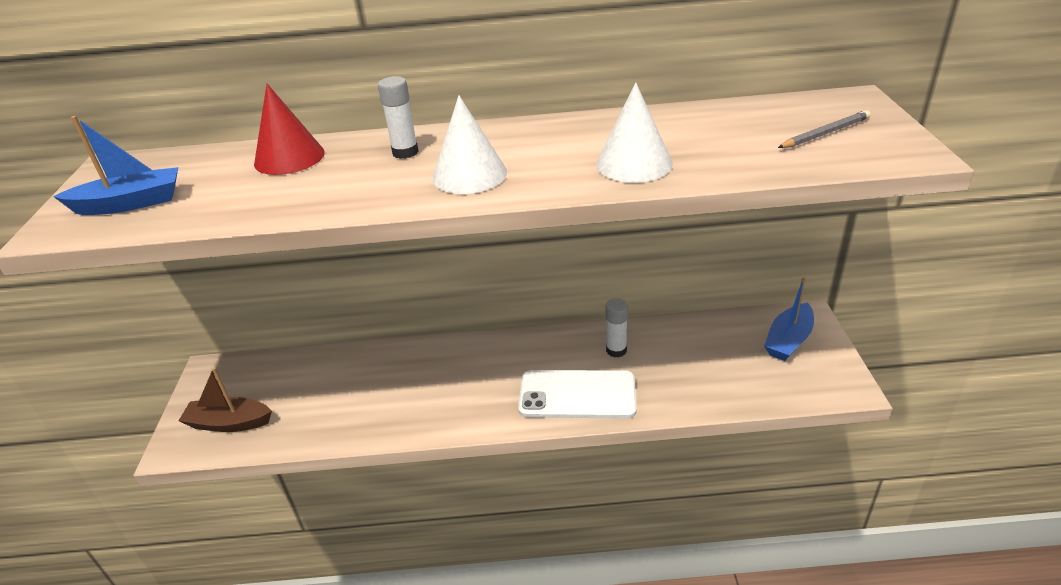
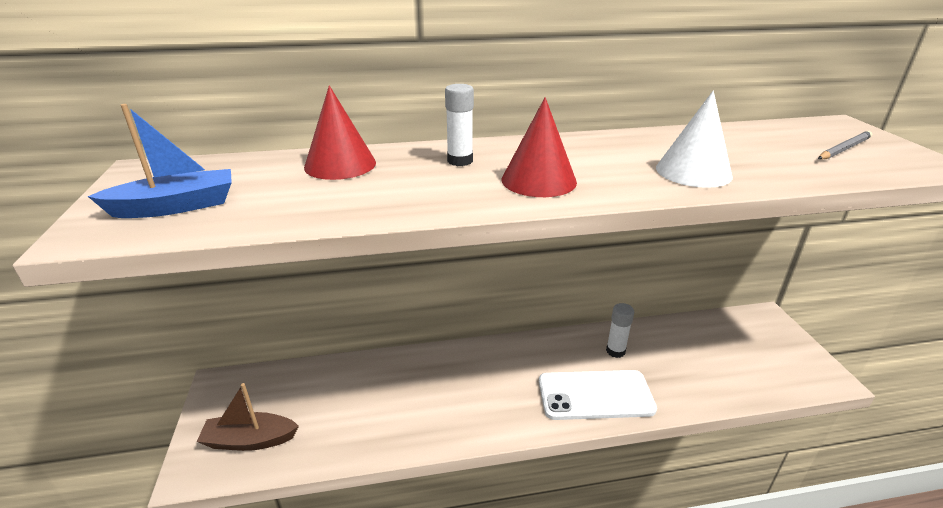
camera: 10 degrees left, 5 degrees down
(469, 175) = (538, 180): white cone -> red cone
(788, 340) = (760, 337): blue boat -> none

